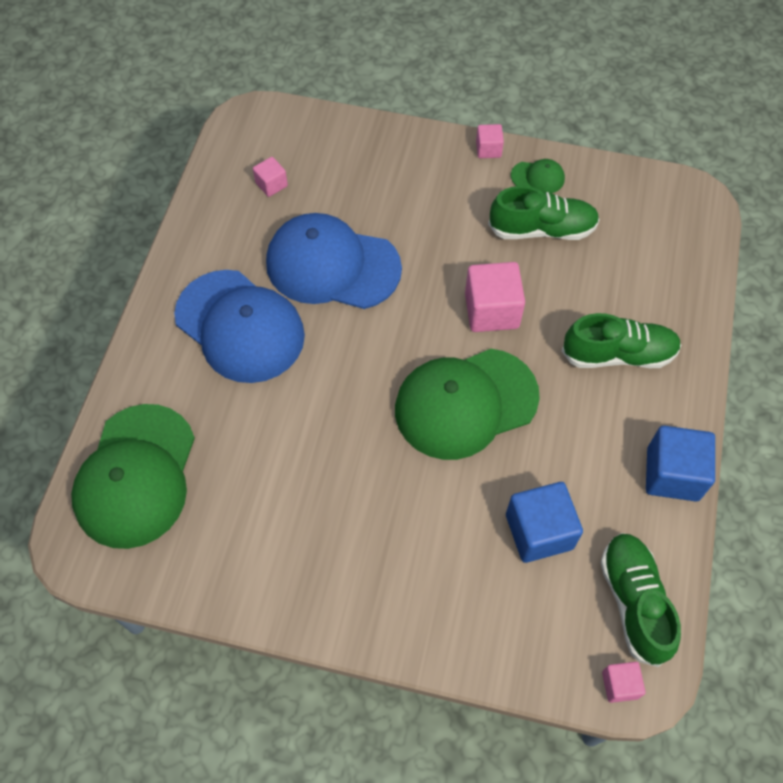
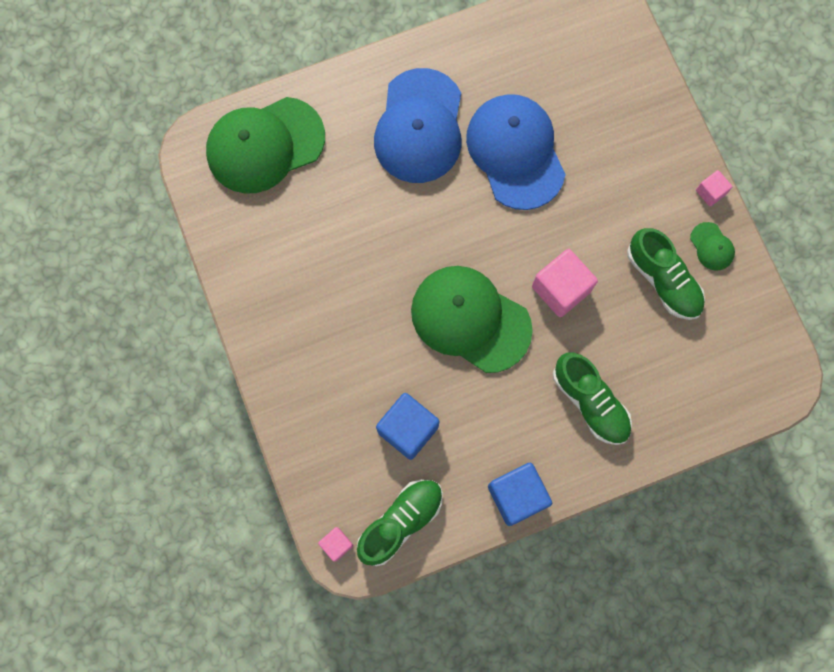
camera: 55 degrees right, 15 degrees up
(271, 184) = (553, 59): pink cube -> none

